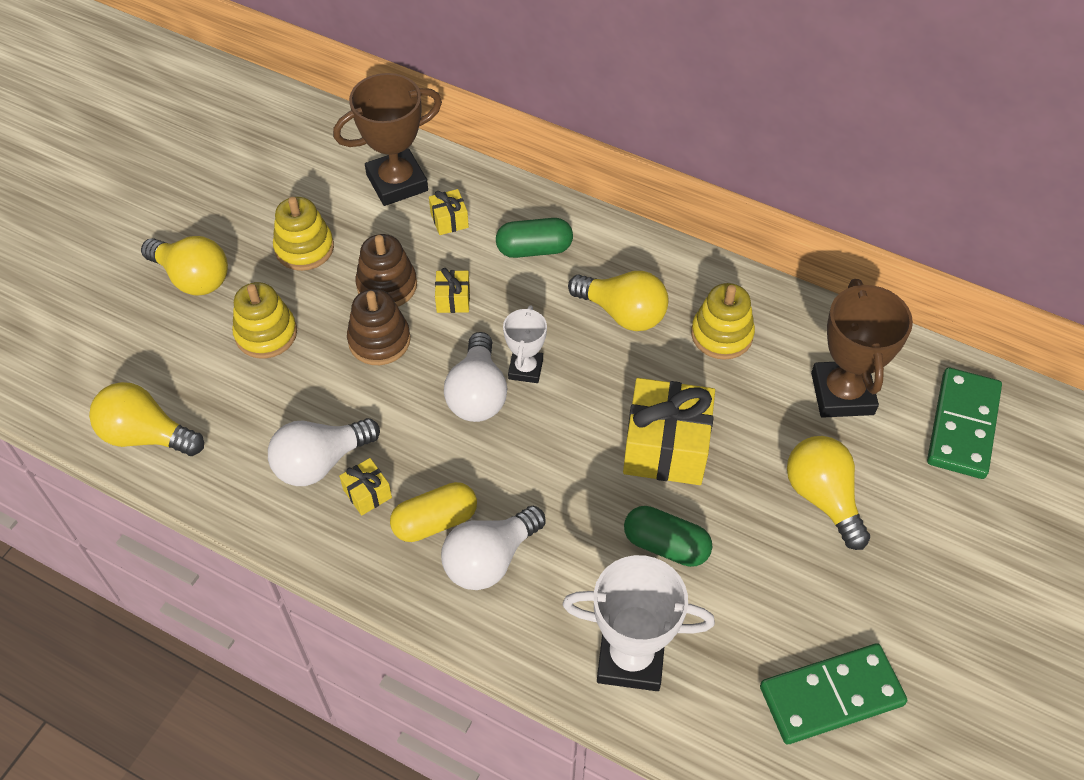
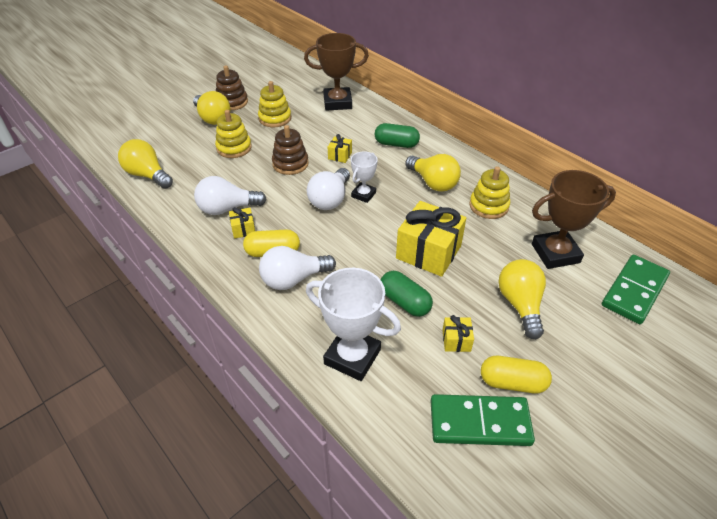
camera: 20 degrees right, 10 degrees down
(387, 285) = (308, 142): brown stacking toy -> brown stacking toy (232, 102)
(449, 220) = (356, 123): yellow gift -> yellow gift (456, 340)
(842, 394) = (555, 253): brown trophy -> brown trophy turned 60 degrees clockwise
(852, 623) = (512, 382): none -> yellow capsule

